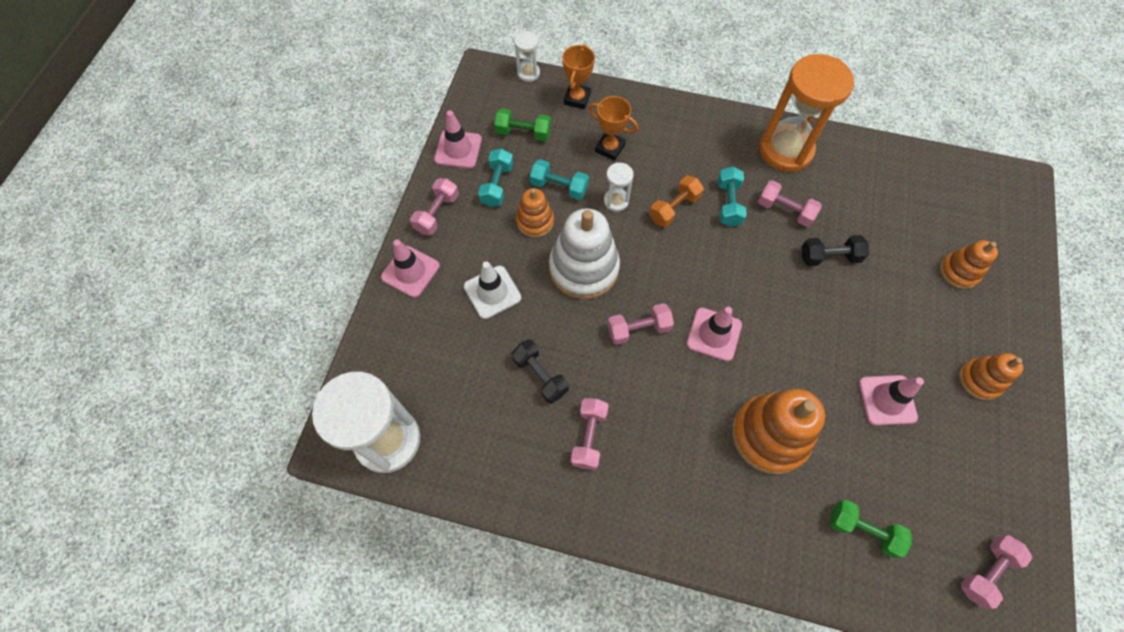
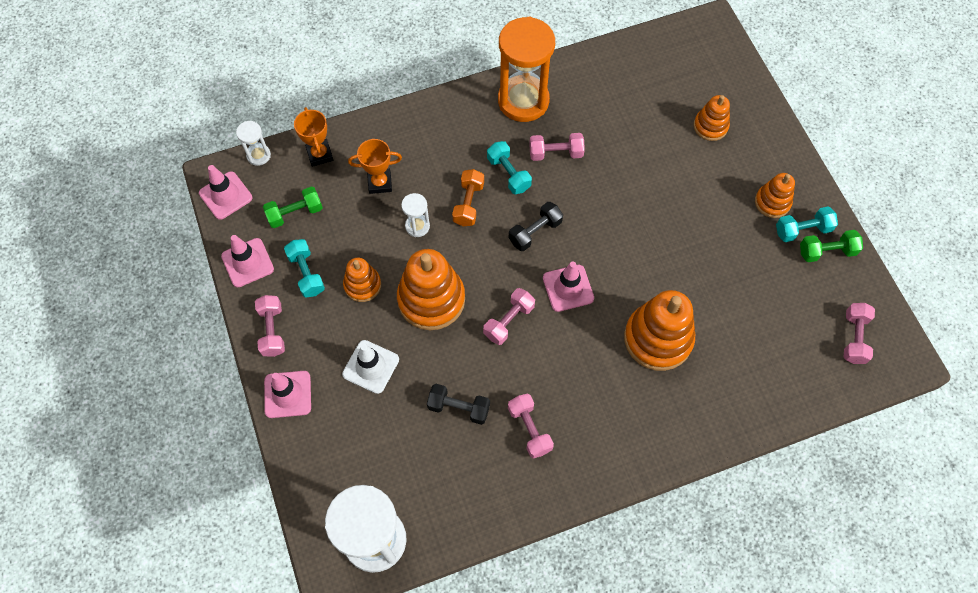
camera: 35 degrees left, 0 degrees up
(559, 187) = (361, 243): turquoise dumbbell -> turquoise dumbbell (802, 230)
(584, 268) = (431, 299): white stacking toy -> orange stacking toy
(829, 257) = (612, 171): black dumbbell -> black dumbbell (535, 232)
(863, 530) = (762, 364): green dumbbell -> green dumbbell (826, 251)
(887, 400) = (721, 258): pink traffic cone -> pink traffic cone (226, 195)

